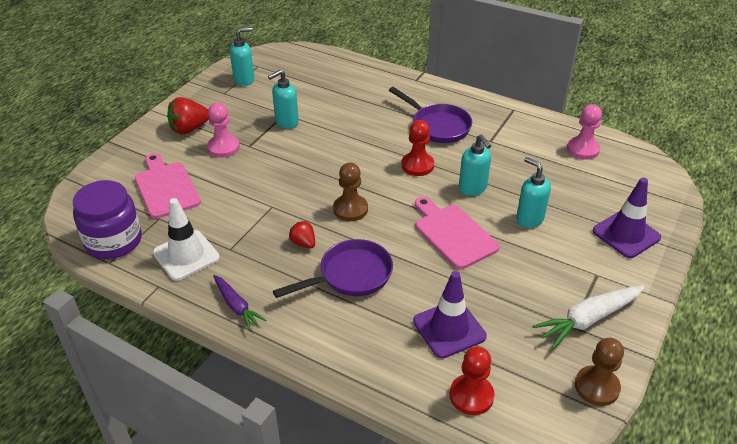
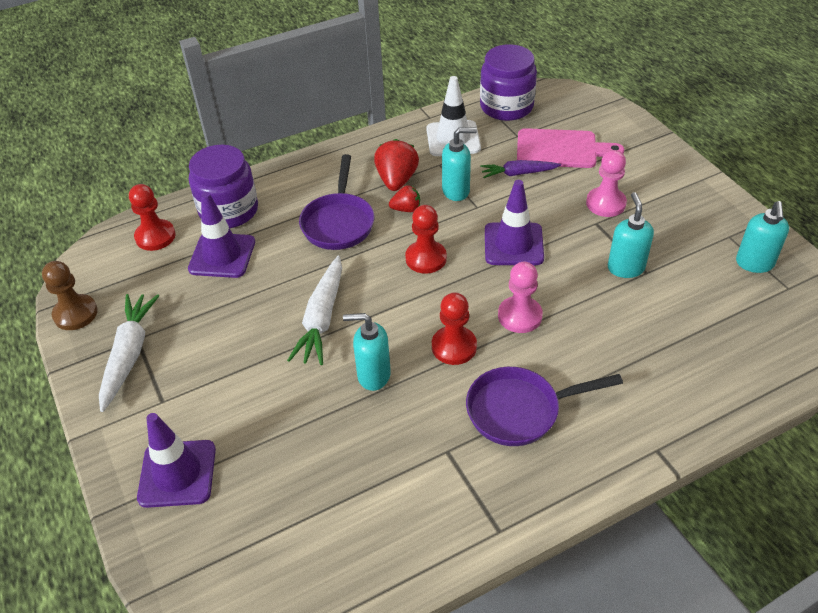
camera: 125 degrees right, 5 degrees up
(189, 129) = (660, 189): red strawberry -> red strawberry (396, 180)
(237, 306) = (368, 149): purple carrot -> purple carrot (518, 173)
(301, 174) = (513, 244): none -> purple traffic cone
(350, 209) = (426, 258): brown pawn -> red pawn
(394, 361) = (229, 210): none -> purple jar
(453, 234) = (322, 318): pink cutting board -> white carrot
(529, 219) = (283, 396): turquoise soap dispenser -> turquoise soap dispenser (456, 191)
(583, 149) = (345, 553): pink pawn -> pink pawn (519, 316)

